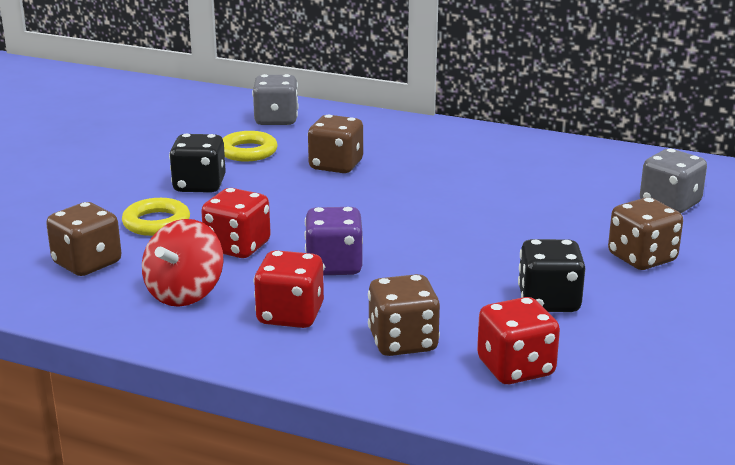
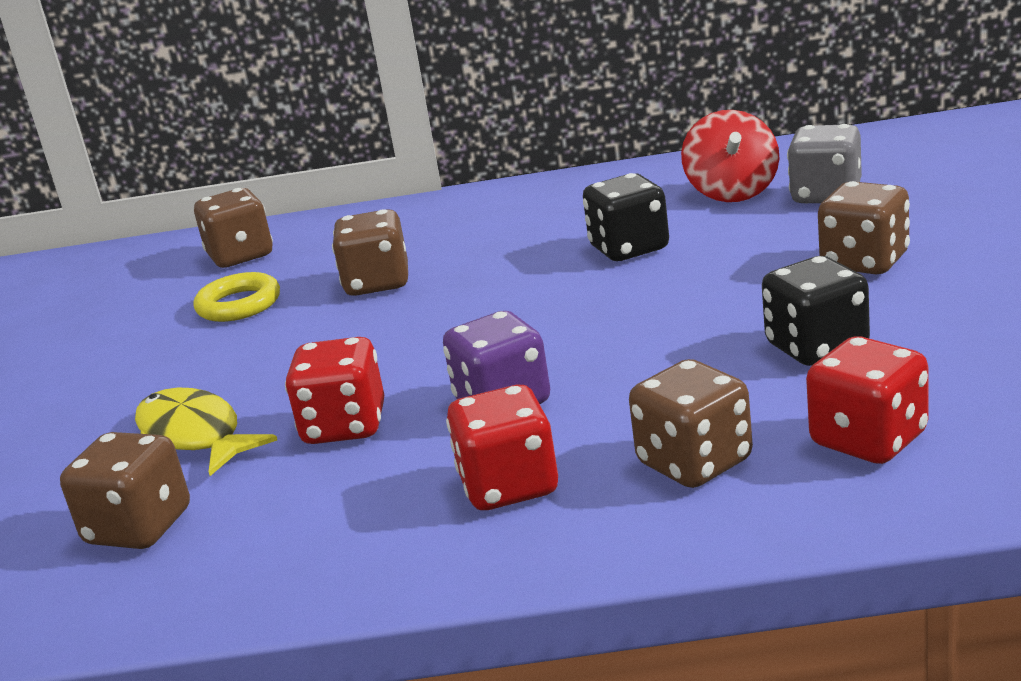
camera: 20 degrees left, 0 degrees up
(156, 223) = (194, 436): yellow ring -> yellow fish
(185, 293) = (329, 513): red spinning top -> red spinning top (732, 192)
(199, 185) = (211, 368): black dice -> black dice (629, 249)
(276, 120) = (241, 256): grey dice -> brown dice

